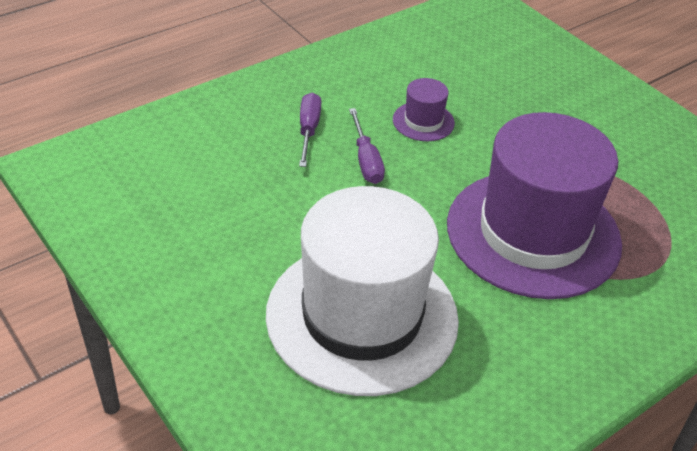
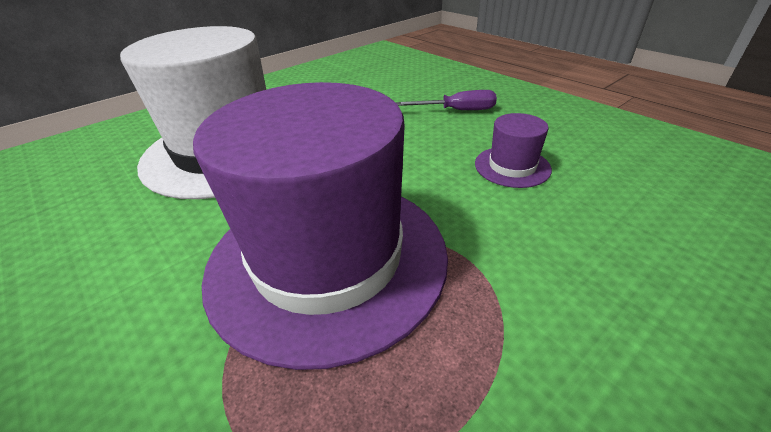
camera: 90 degrees right, 5 degrees down
(366, 160) = (427, 138): purple screwdriver -> none

